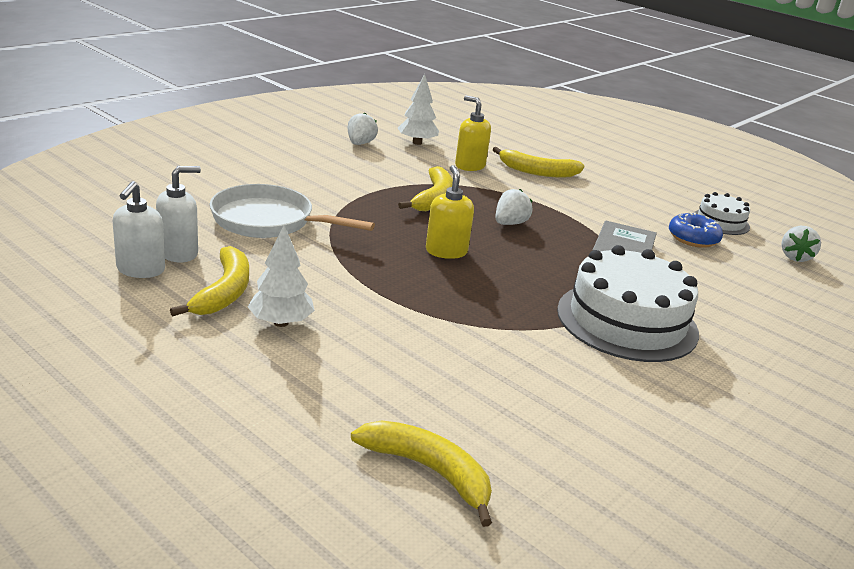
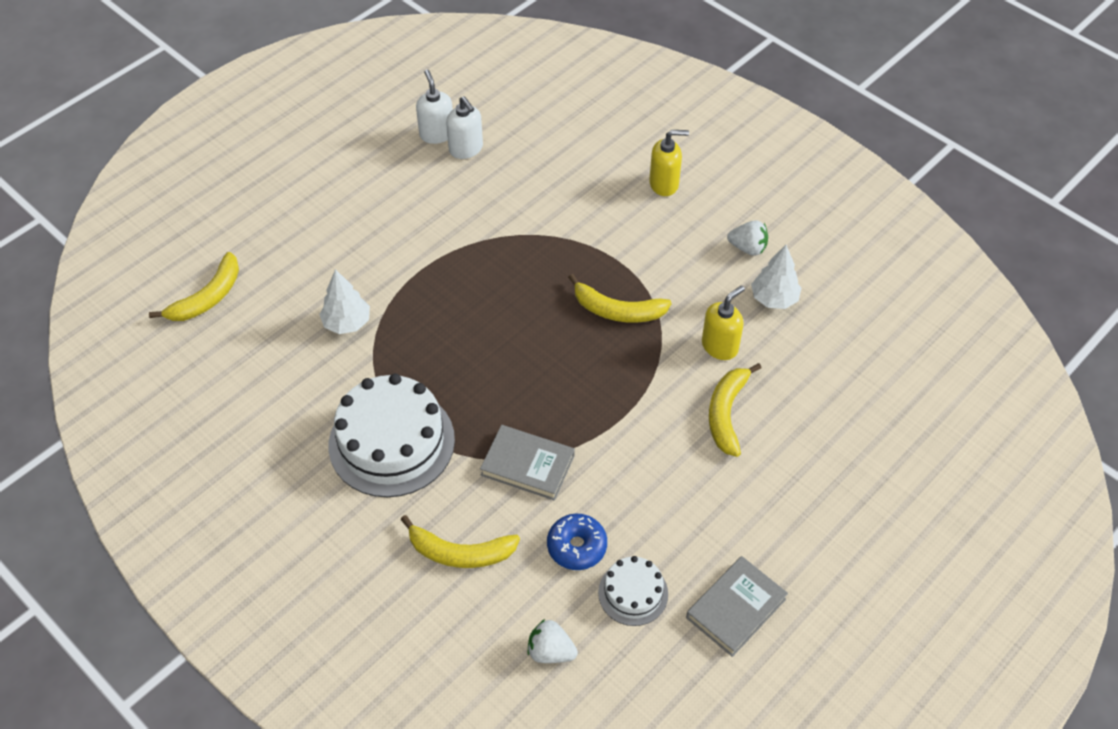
camera: 95 degrees right, 25 degrees up
(140, 270) = (436, 134): white soap dispenser -> white soap dispenser turned 60 degrees clockwise
(224, 292) = (410, 181): yellow banana -> yellow banana (460, 552)
(269, 221) = (534, 194): white pan -> none
(281, 322) = (371, 216): white tree -> white tree (347, 323)
(446, 251) = (501, 316): yellow soap dispenser -> yellow soap dispenser (664, 184)
(510, 223) = (573, 372): white strawberry -> none
(708, 190) = (736, 608): none -> grey book

